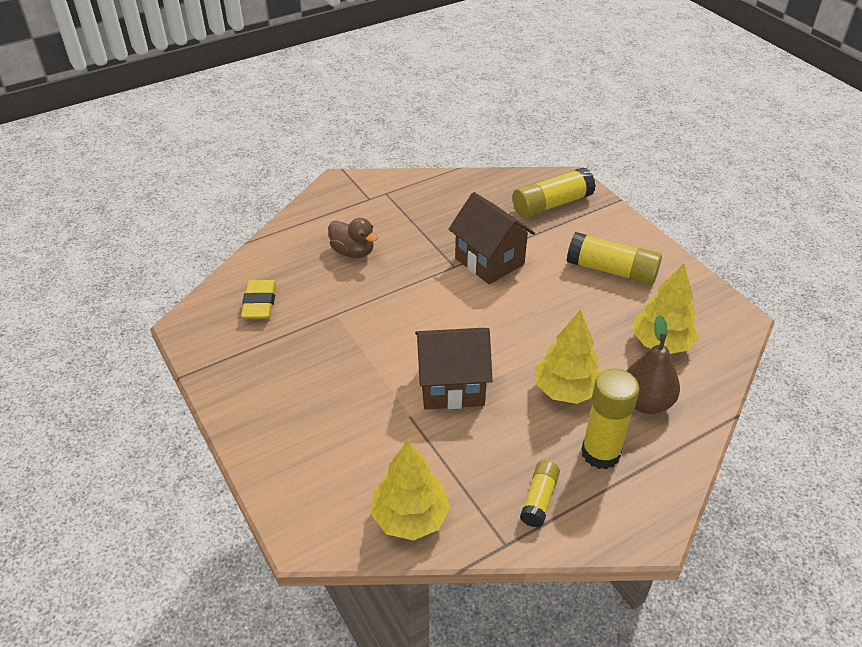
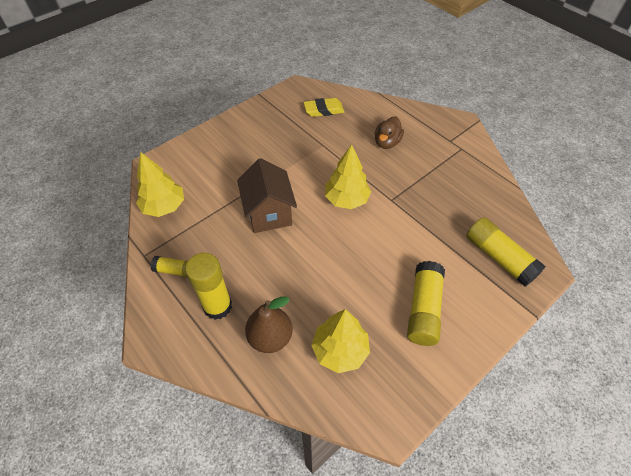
camera: 80 degrees right, 10 degrees up
(489, 261) = (404, 220): brown house -> none
(566, 390) = (275, 281): yellow tree -> yellow tree (346, 199)

